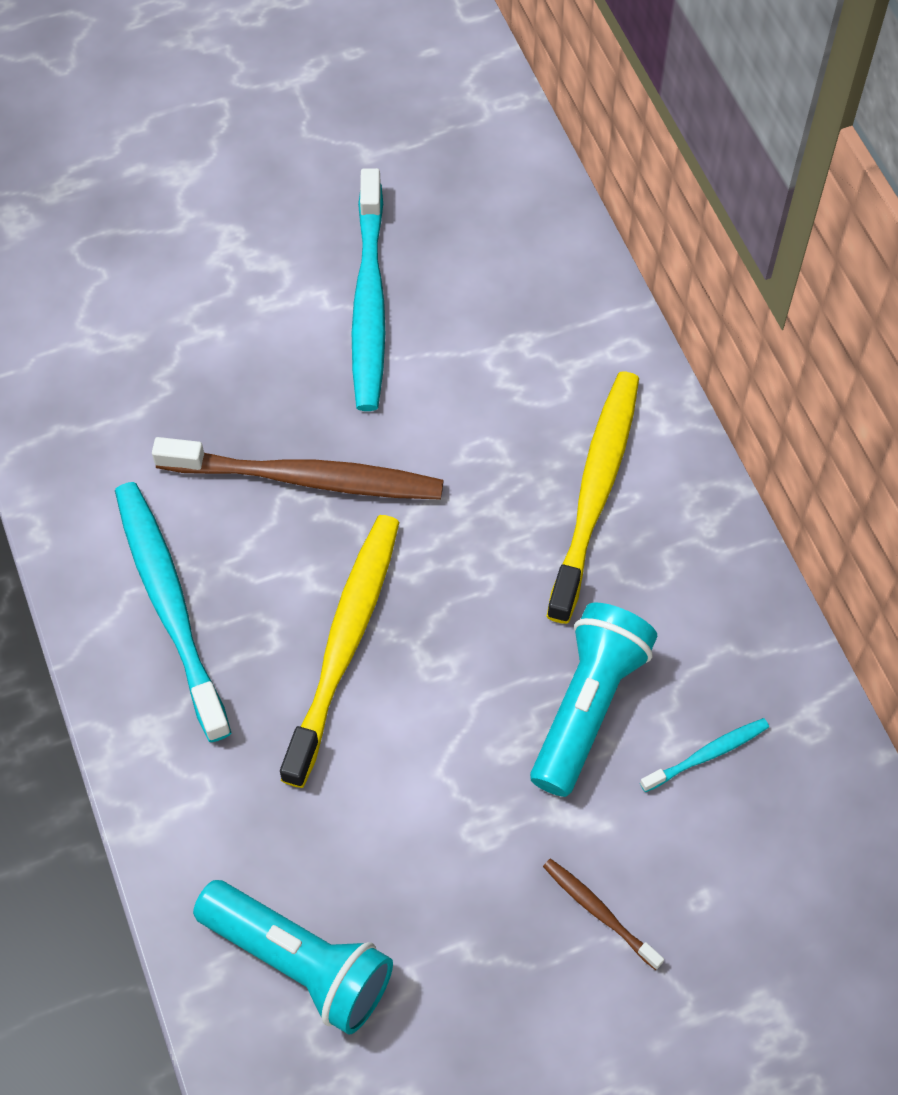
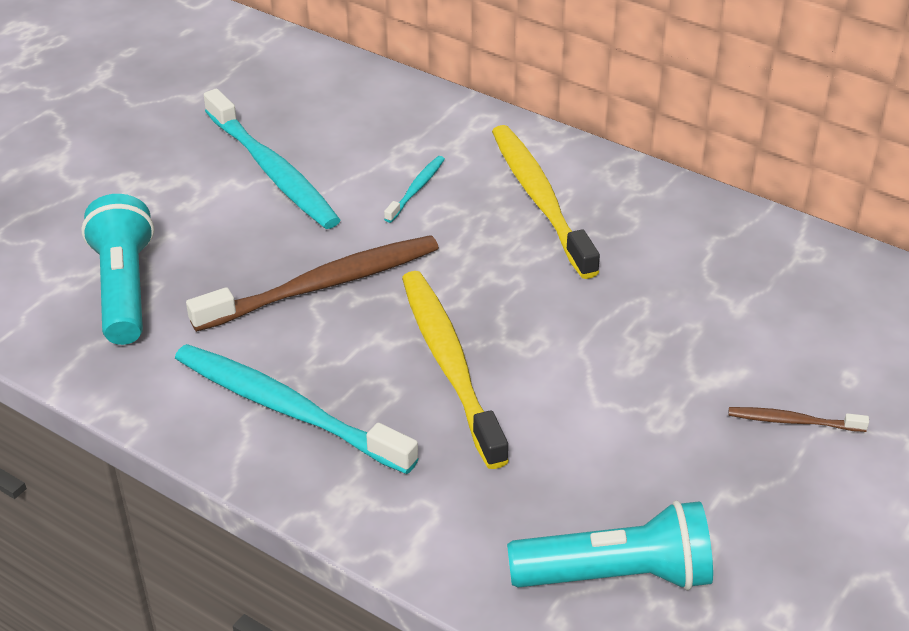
camera: 35 degrees left, 20 degrees down
(588, 706) = (659, 313): turquoise flashlight -> turquoise flashlight (124, 289)
(708, 754) = (765, 298): turquoise toothbrush -> turquoise toothbrush (416, 189)

